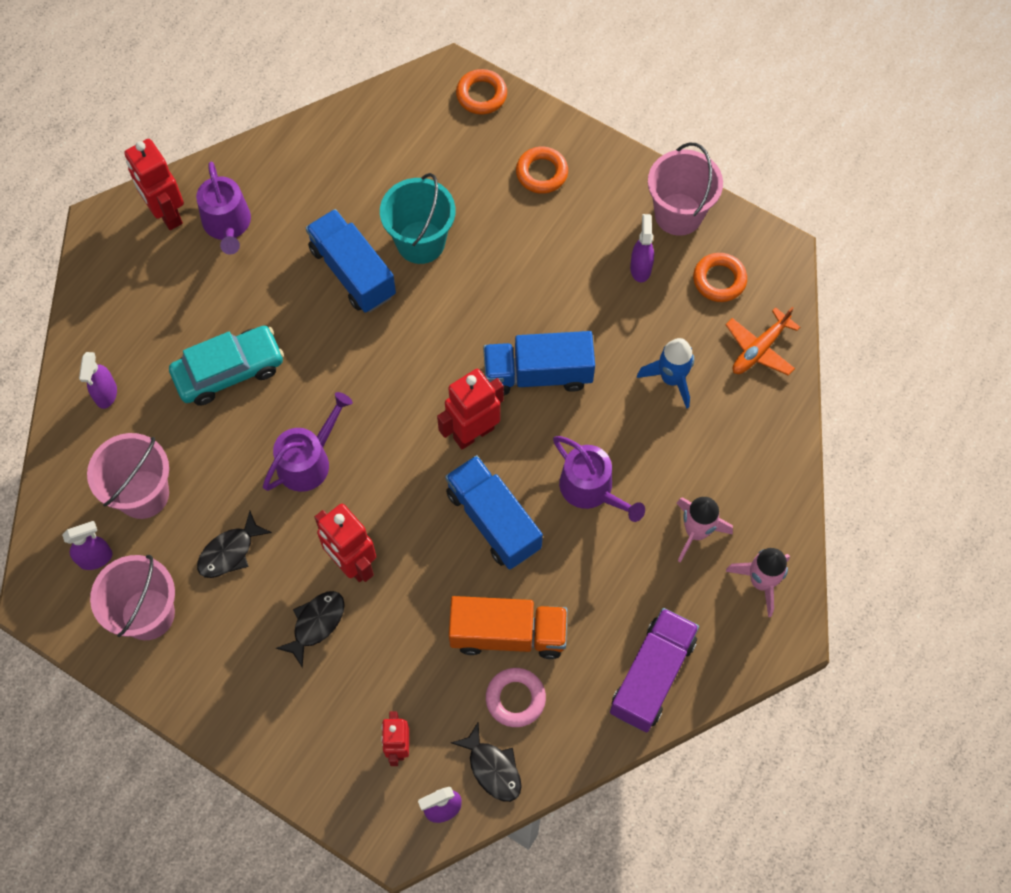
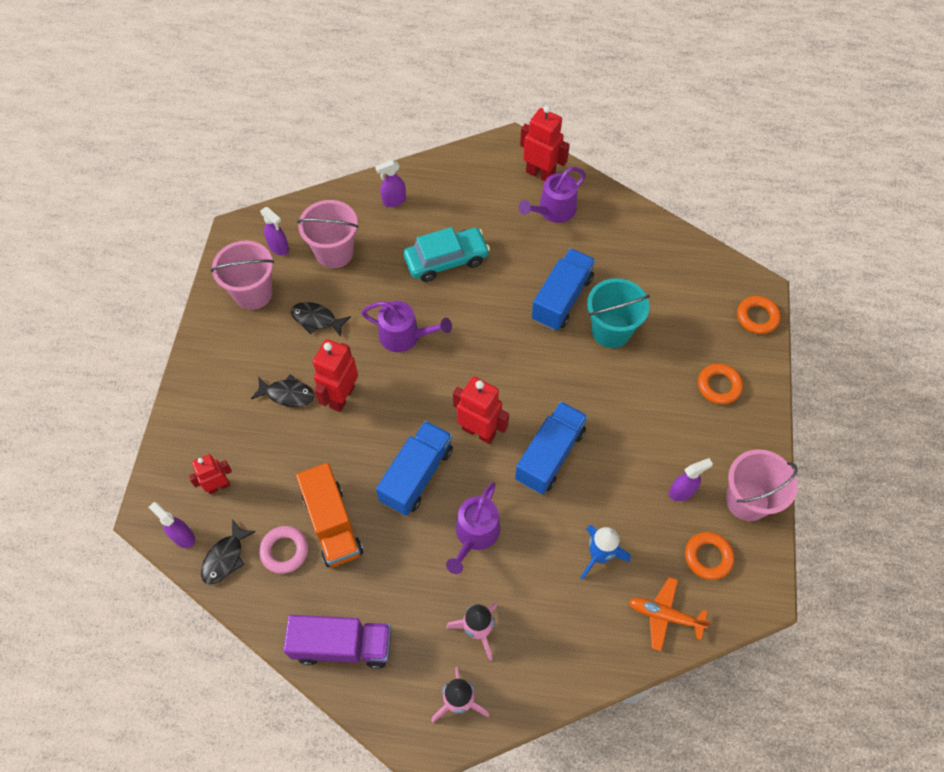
camera: 65 degrees right, 5 degrees down
(167, 214) = (540, 174): red robot -> red robot turned 90 degrees clockwise
(229, 371) = (446, 260): turquoise car -> turquoise car turned 60 degrees counterclockwise
(538, 374) = (550, 455): blue truck -> blue truck turned 60 degrees clockwise

